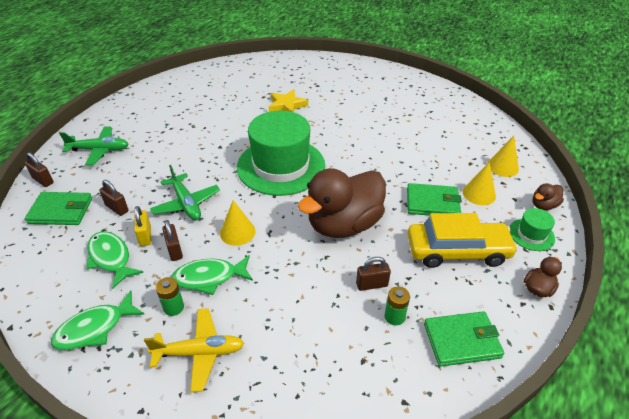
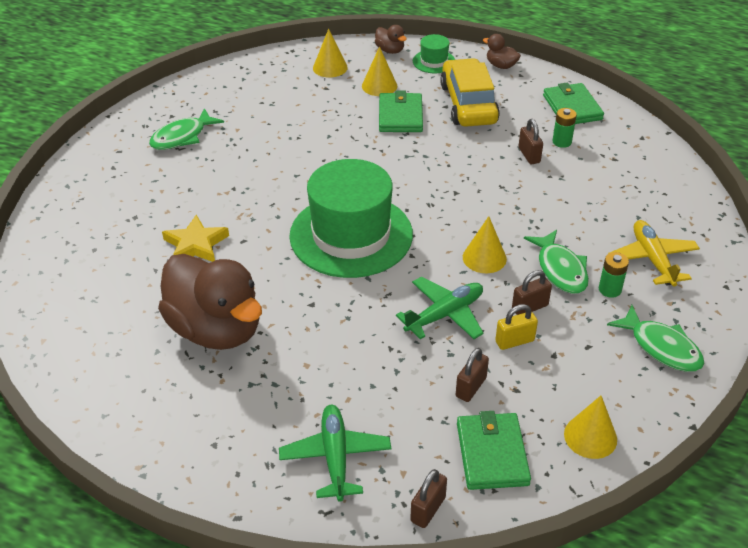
camera: 95 degrees left, 0 degrees up
(42, 261) = (590, 436): none -> yellow cone
(111, 258) = (561, 365): green fish -> green fish (182, 137)
(344, 224) = (450, 176): brown duck -> brown duck (216, 329)

